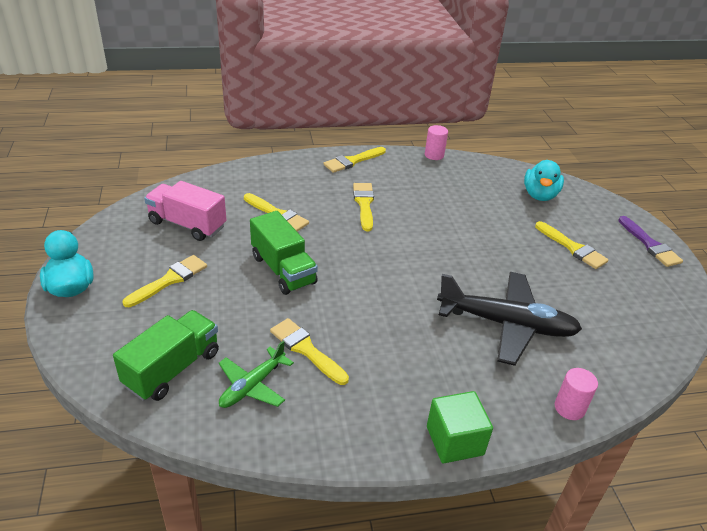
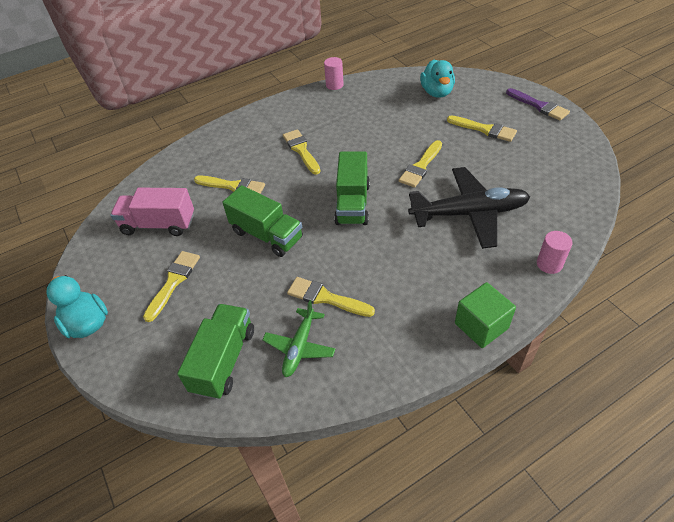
camera: 15 degrees left, 10 degrees up
(352, 161) = (269, 114): yellow brush -> yellow brush (421, 166)
(386, 271) = (352, 203): none -> green truck

